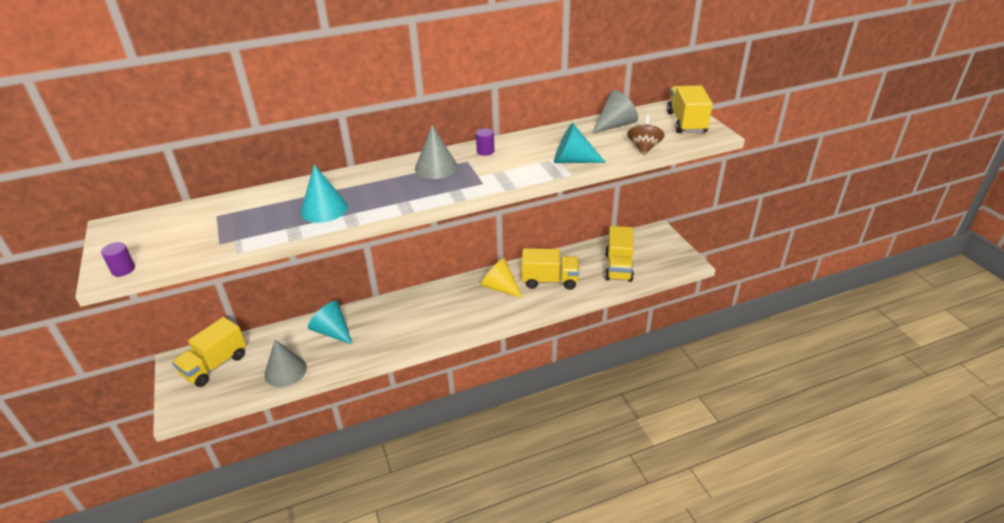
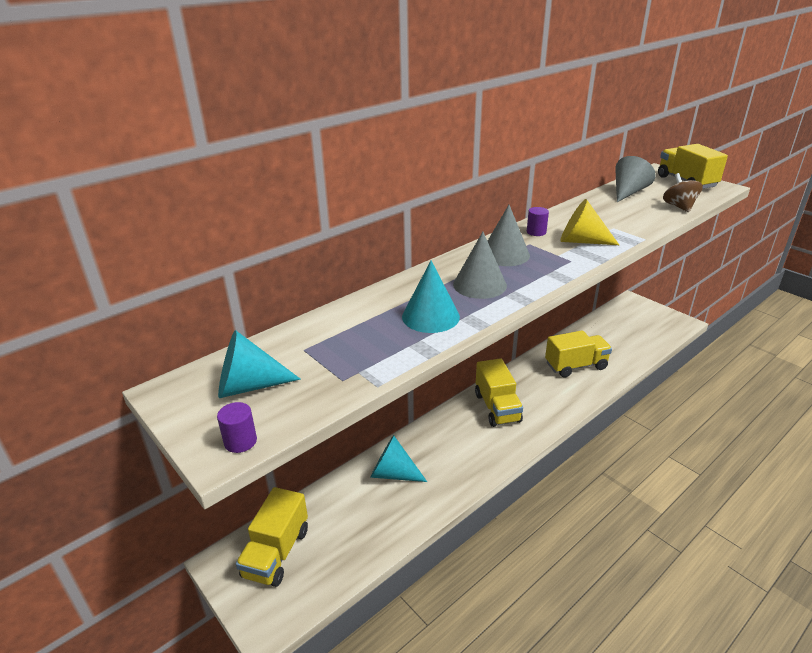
camera: 20 degrees left, 5 degrees down
(285, 371) = (372, 534): grey cone -> grey cone (479, 285)
(500, 287) = (533, 383): yellow cone -> yellow cone (581, 241)
(572, 160) = (630, 227): turquoise cone -> turquoise cone (248, 386)
(618, 267) = (626, 339): yellow truck -> yellow truck (497, 407)

